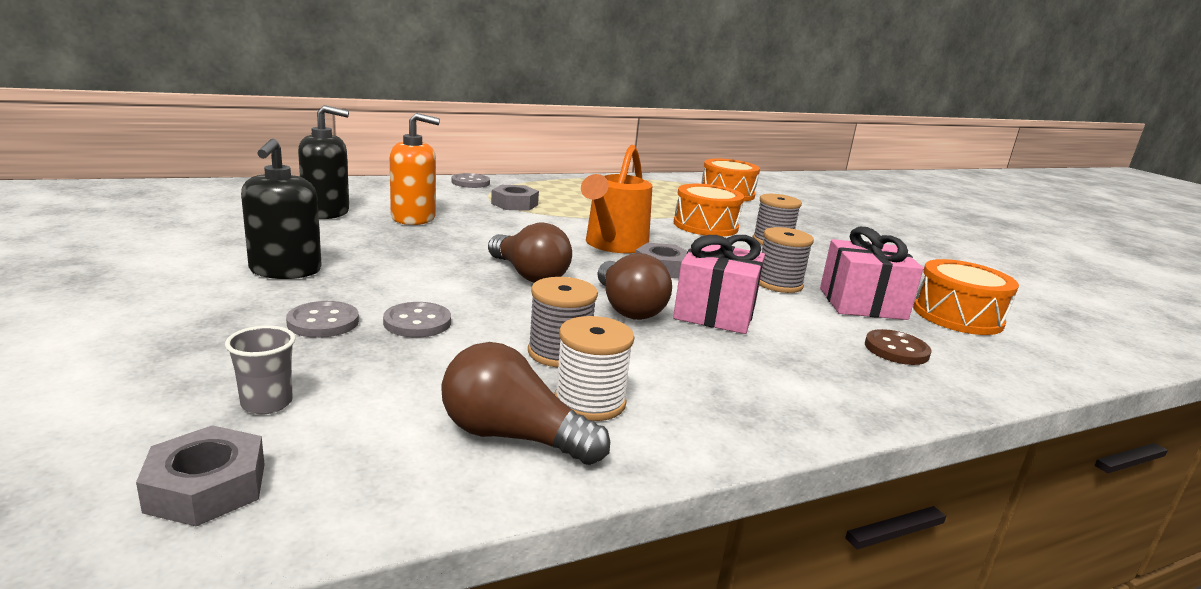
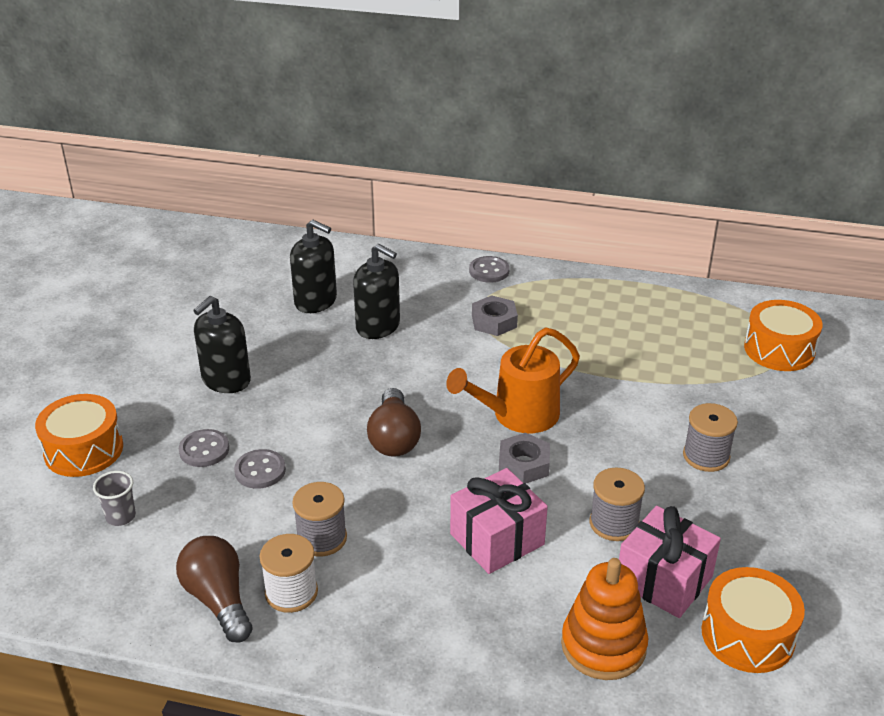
camera: 40 degrees right, 15 degrees up
(206, 487) = (55, 567): grey nut -> none
(413, 218) = (378, 326): orange soap dispenser -> black soap dispenser
(628, 308) = (428, 507): brown light bulb -> none
(705, 226) = (661, 408): orange drum -> orange drum (84, 450)
(896, 350) = (603, 646): brown button -> orange stacking toy

